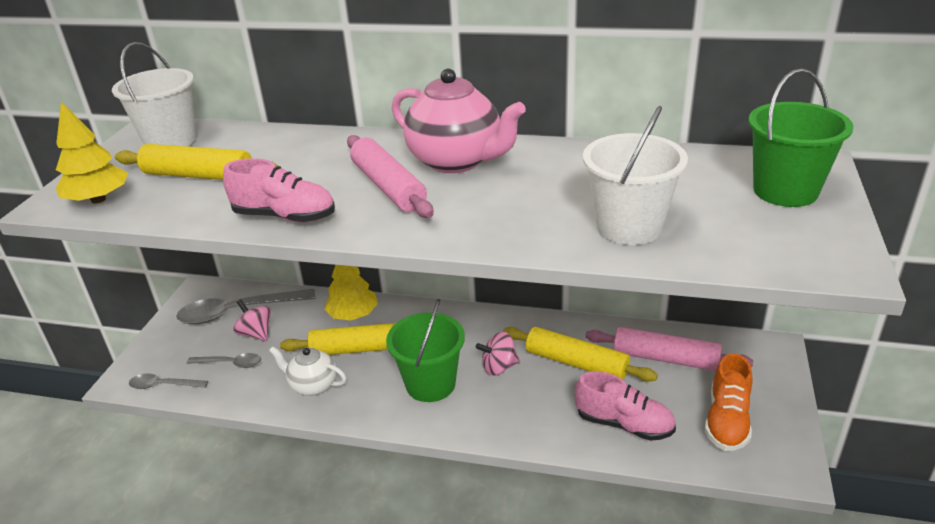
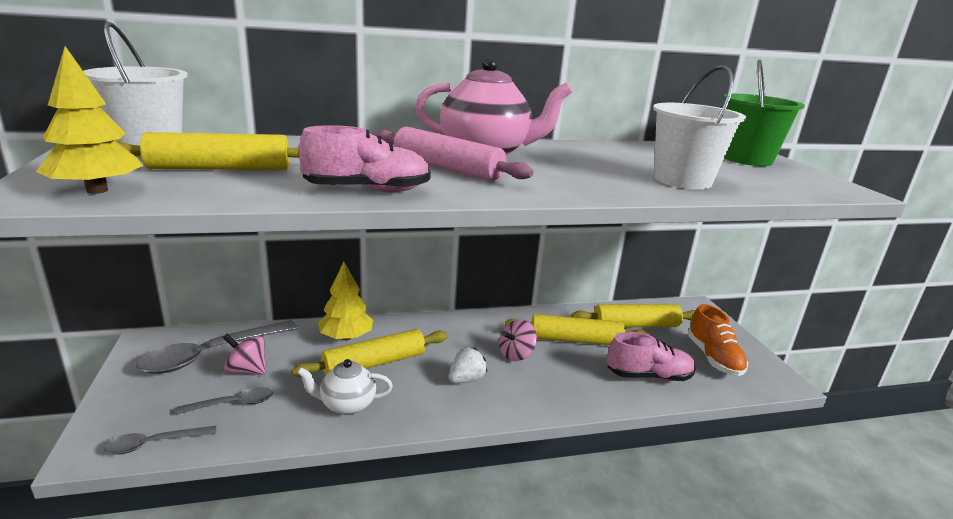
camera: 30 degrees left, 10 degrees down
(430, 384) = (466, 379): green bucket -> white strawberry
(665, 358) = (635, 325): pink rolling pin -> yellow rolling pin

